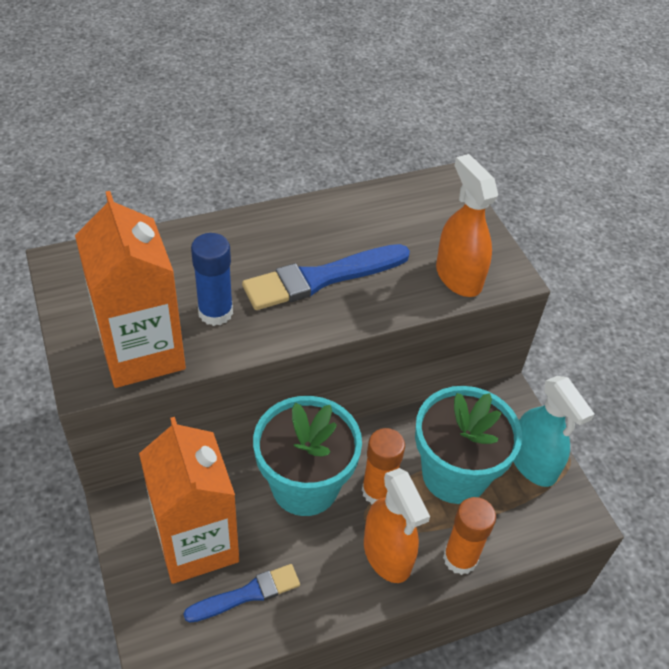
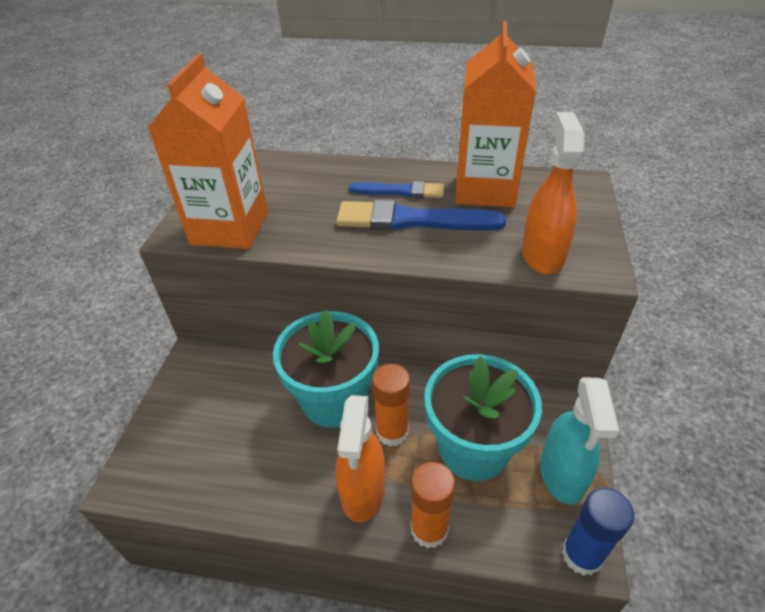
camera: 35 degrees right, 5 degrees down
(196, 543) = (220, 406): orange carton -> orange carton (485, 189)
(215, 312) = (306, 219): blue glue stick -> blue glue stick (581, 555)
(247, 594) = (226, 465): blue brush -> blue brush (401, 191)

